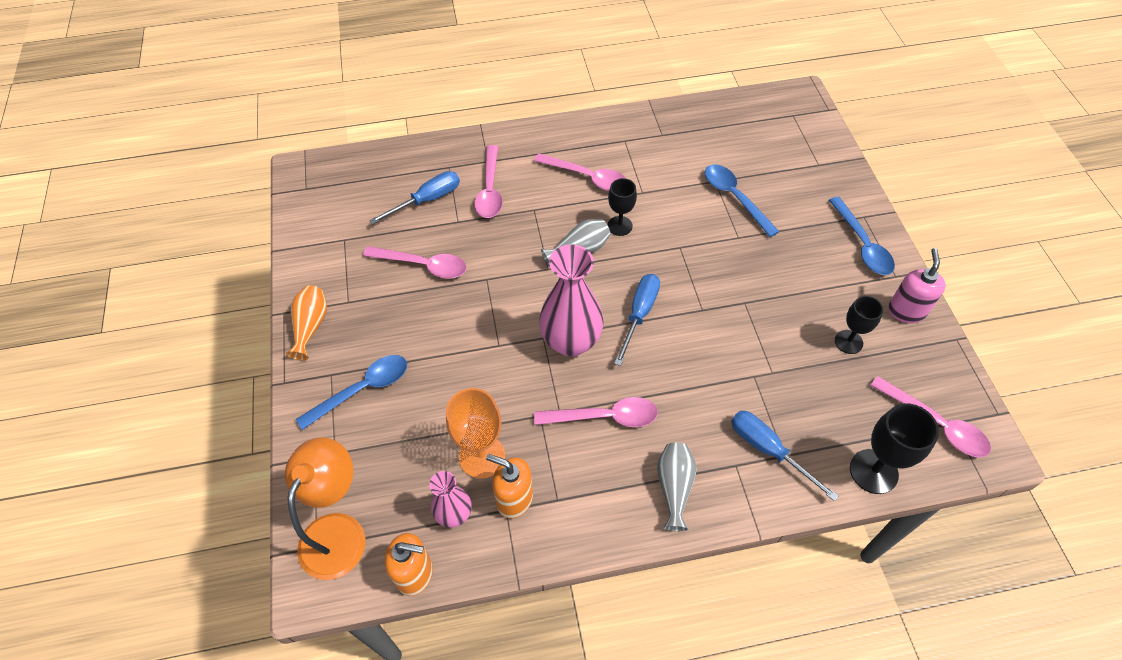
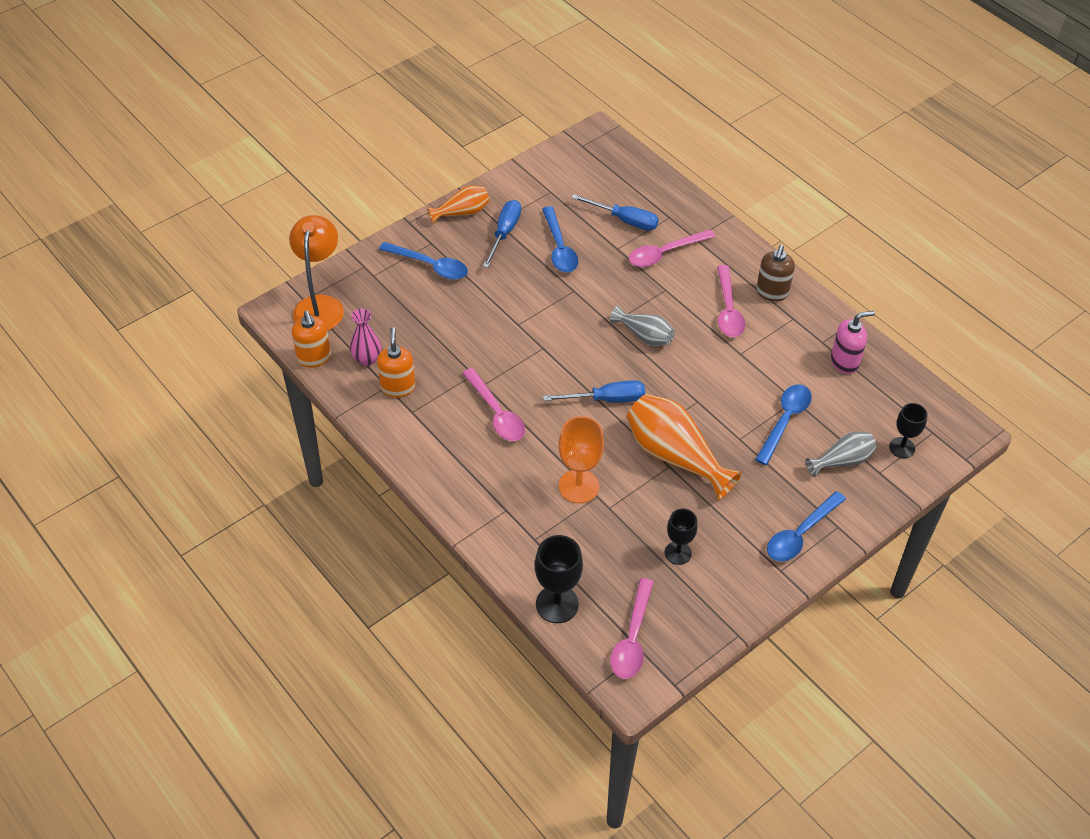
camera: 60 degrees right, 5 degrees down
(338, 531) = (320, 305): orange lamp -> orange lamp turned 75 degrees counterclockwise
(423, 265) = (559, 248): pink spoon -> blue spoon
(482, 456) = (419, 355): orange goblet -> orange goblet (578, 486)
(571, 342) = (550, 366): pink vase -> none
(587, 140) = (772, 292): none -> brown soap dispenser
(620, 226) = (690, 352): black goblet -> black goblet (902, 448)
(674, 487) = (463, 477): grey vase -> grey vase (842, 461)
(735, 293) = (675, 456): none -> orange vase
(768, 450) = (532, 527): blue screwdriver -> blue screwdriver (504, 233)
(906, 311) = (743, 588): pink soap dispenser -> pink soap dispenser (844, 362)

